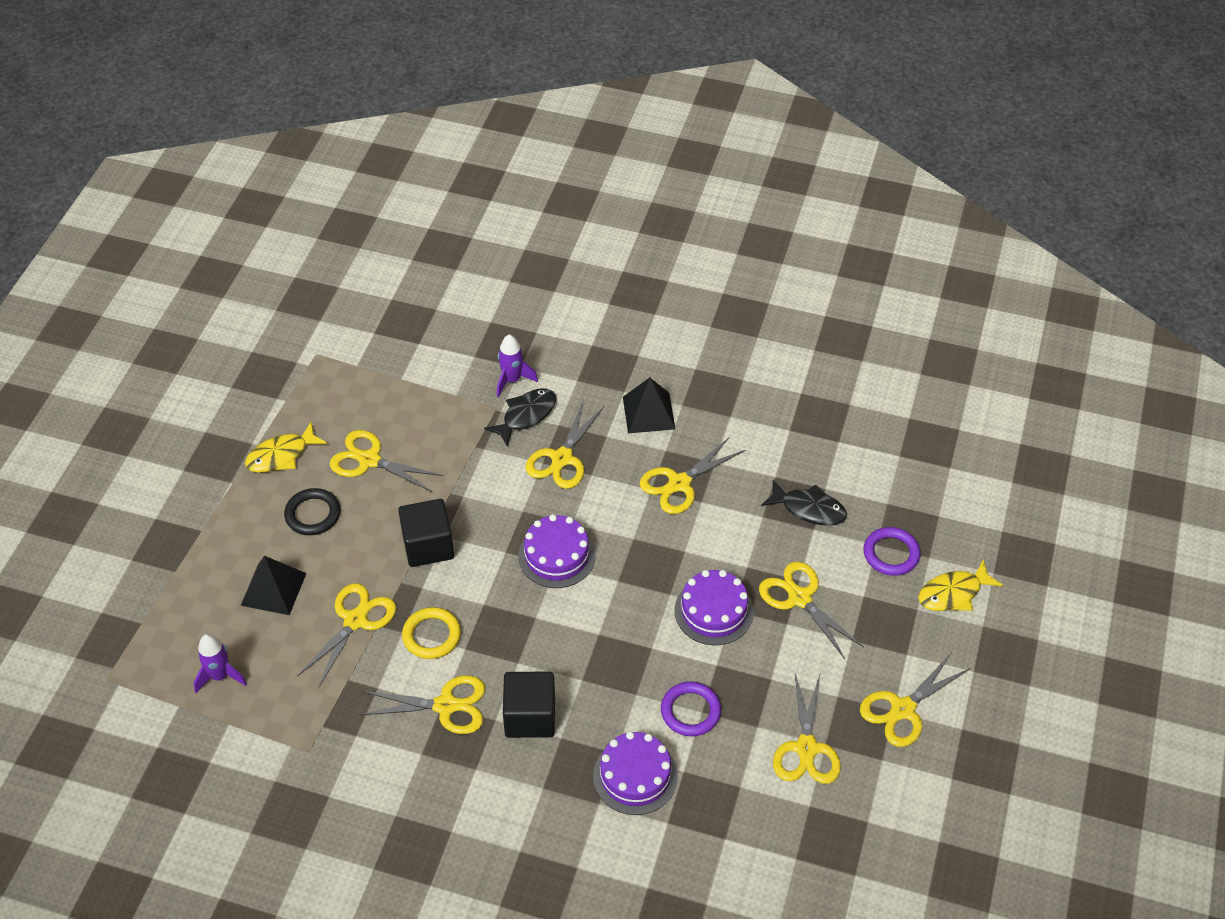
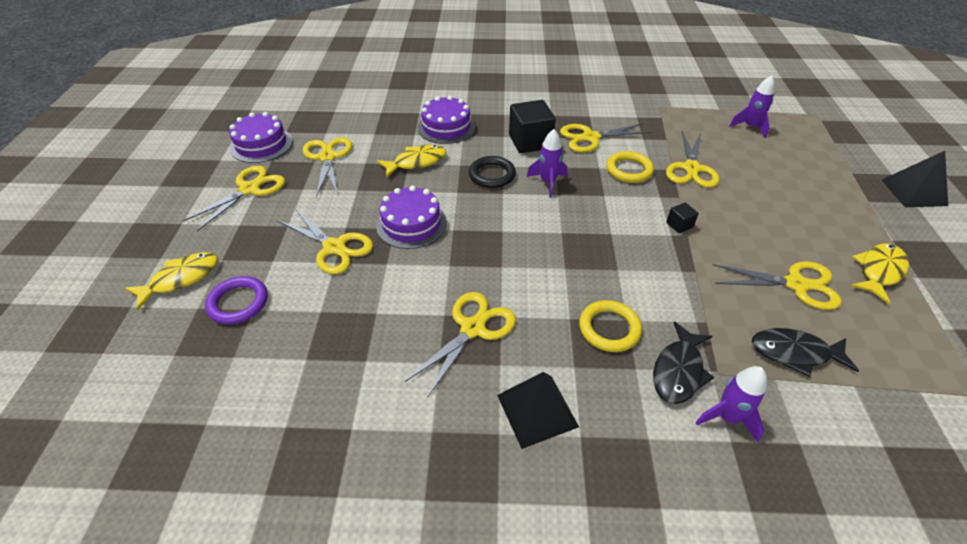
camera: 165 degrees right, 5 degrees down
(273, 589) = (769, 175): black pyramid -> black pyramid (914, 192)
(313, 514) = (796, 229): black ring -> black ring (492, 175)
(428, 546) = (679, 225): black cube -> black cube, size x0.47
(539, 637) = (548, 183): none -> purple rocket
(557, 556) = (564, 239): purple cake -> purple cake (261, 145)
(562, 458) = (609, 328): yellow scissors -> yellow ring
(690, 711) = (416, 162): purple ring -> yellow fish
(809, 509) = (325, 331): black fish -> black fish (794, 353)

